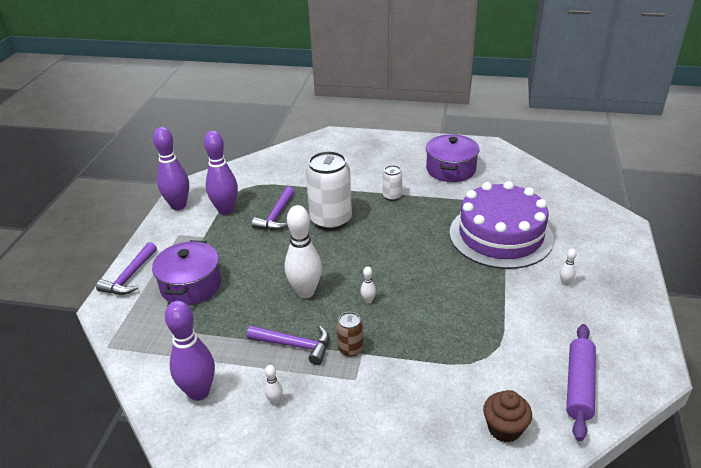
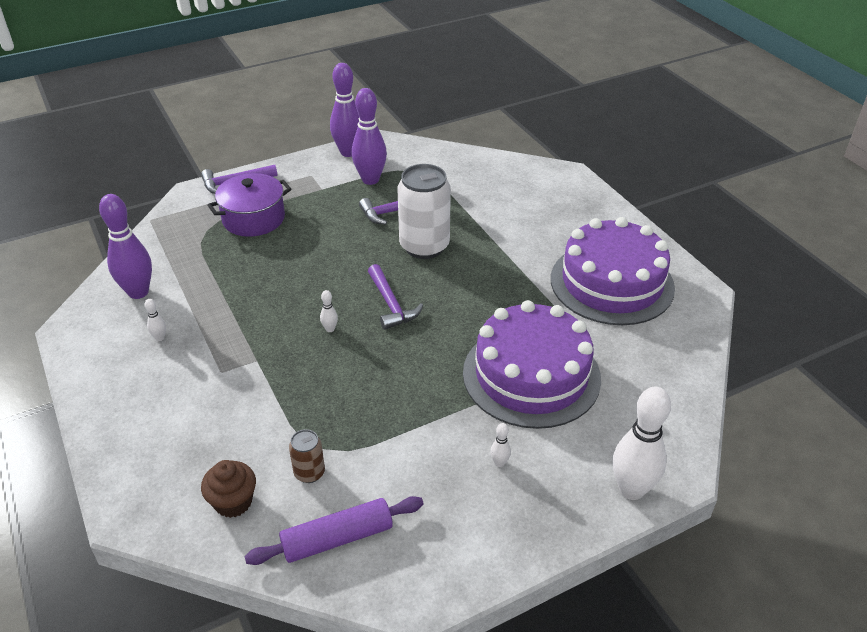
camera: 50 degrees right, 5 degrees up
(294, 345) = (232, 314): purple hammer -> purple hammer (391, 304)
(305, 292) = (305, 285): white bowling pin -> white bowling pin (631, 489)
(350, 349) = (256, 350): brown can -> brown can (309, 473)
(392, 196) = (510, 265): white can -> none
(451, 169) = (612, 283): purple pot -> purple cake

